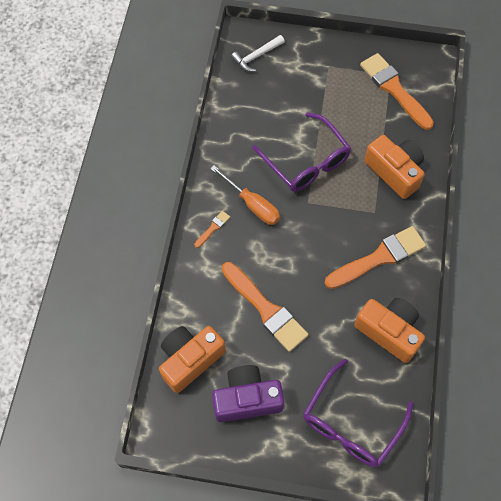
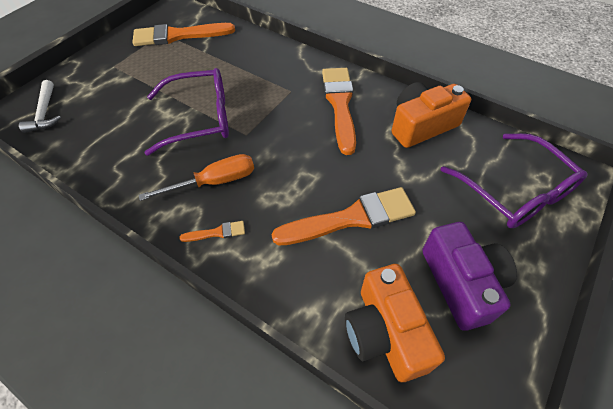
camera: 65 degrees left, 10 degrees down
(213, 228) = (217, 232): orange brush -> orange brush turned 105 degrees clockwise
(247, 399) = (461, 283): purple camera -> purple camera turned 150 degrees clockwise
(394, 172) = (259, 64): orange camera -> none

